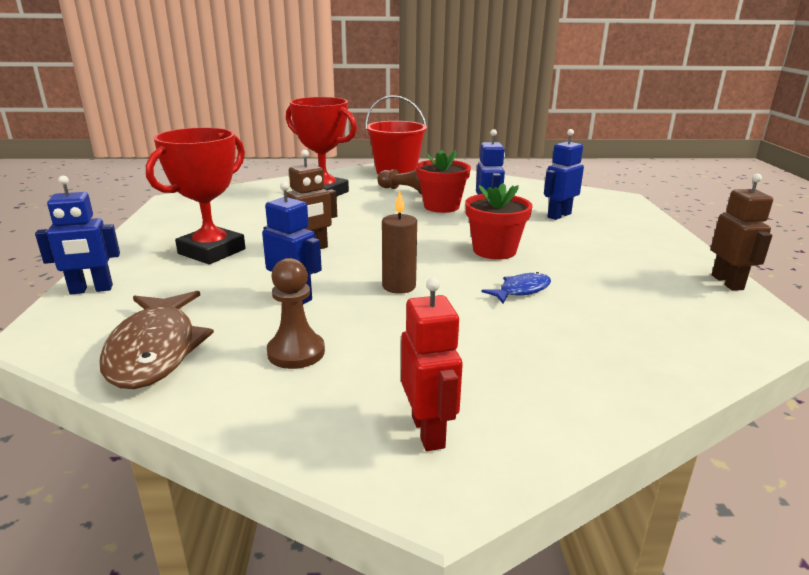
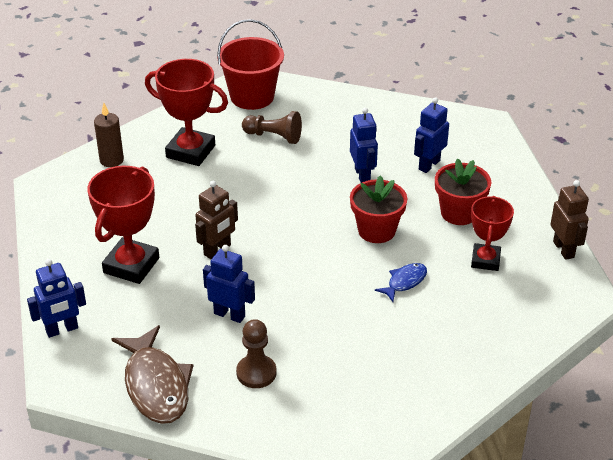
camera: 10 degrees left, 15 degrees up
(399, 286) = (308, 291): brown candle -> brown candle (111, 160)
(428, 431) = (362, 424): red robot -> none
(441, 206) = (316, 163): red flower pot -> red flower pot (459, 213)
(626, 282) = (485, 260): none -> red trophy

